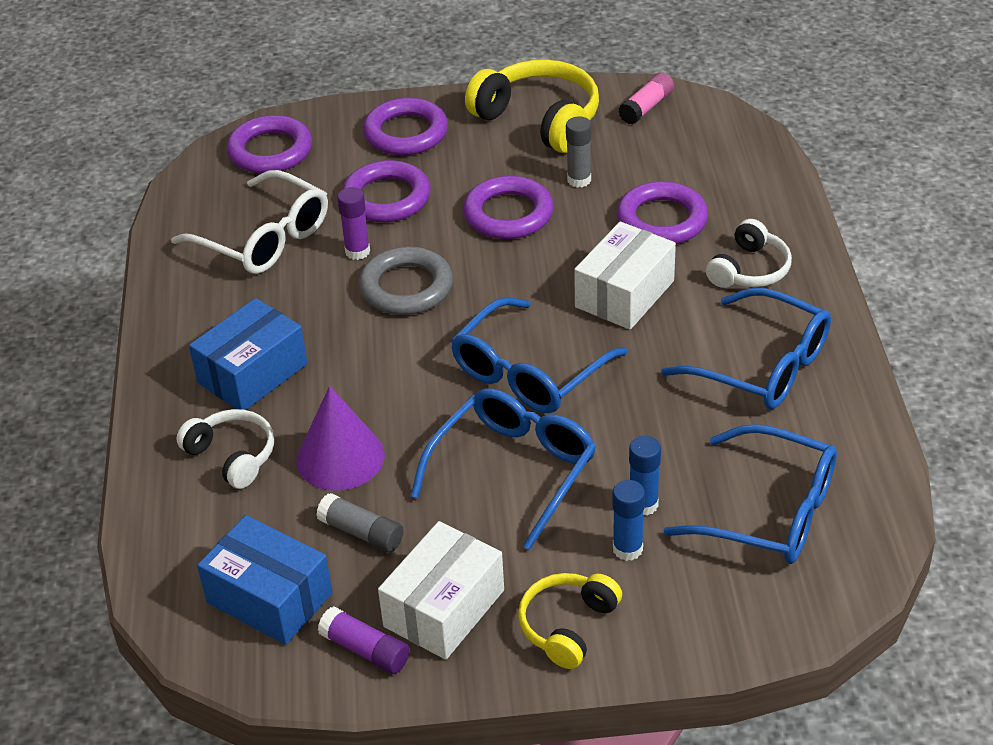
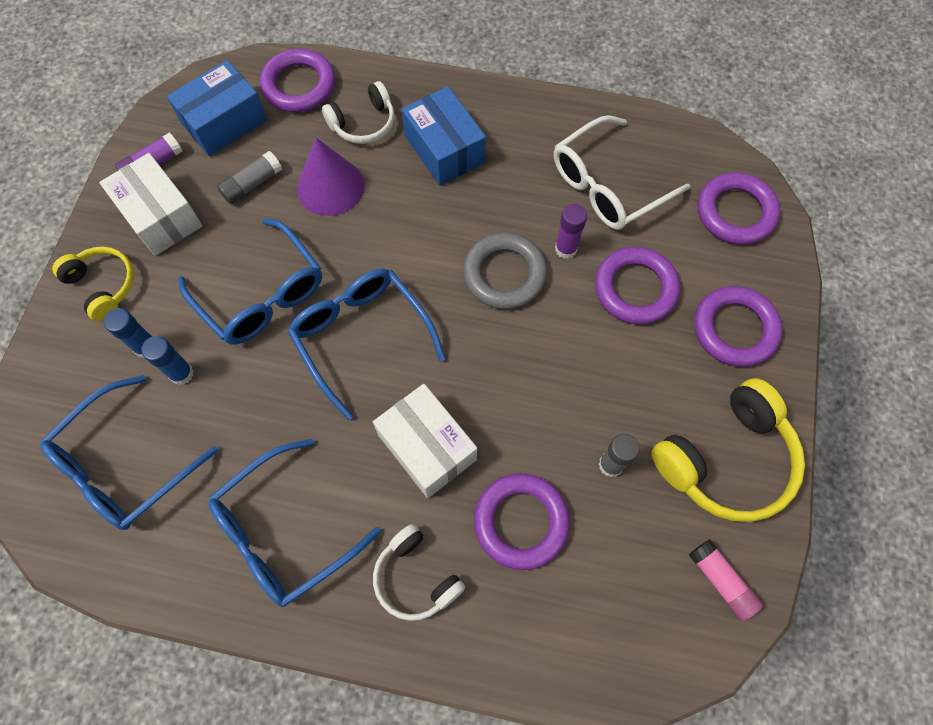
camera: 105 degrees right, 25 degrees up
(508, 214) = (578, 383): purple ring -> purple ring (299, 85)

